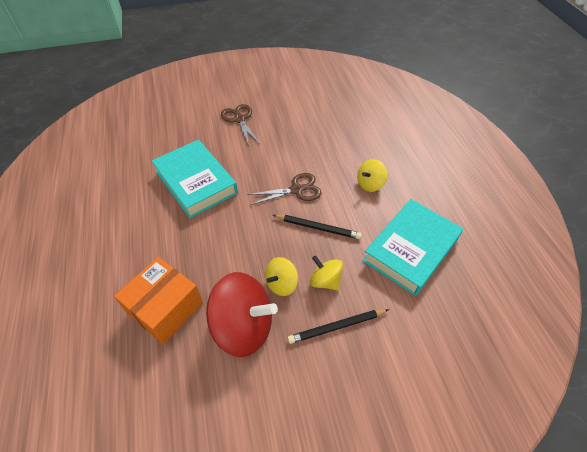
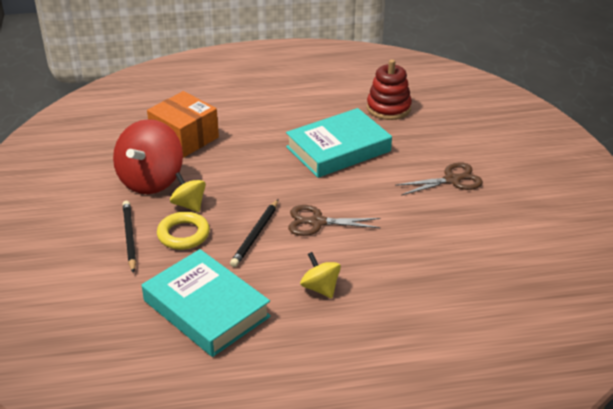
camera: 95 degrees right, 15 degrees down
(135, 152) = (388, 108): none -> red stacking toy
(296, 190) = (317, 222): brown scissors -> brown scissors turned 105 degrees clockwise
(325, 281) = (183, 234): yellow spinning top -> yellow ring

